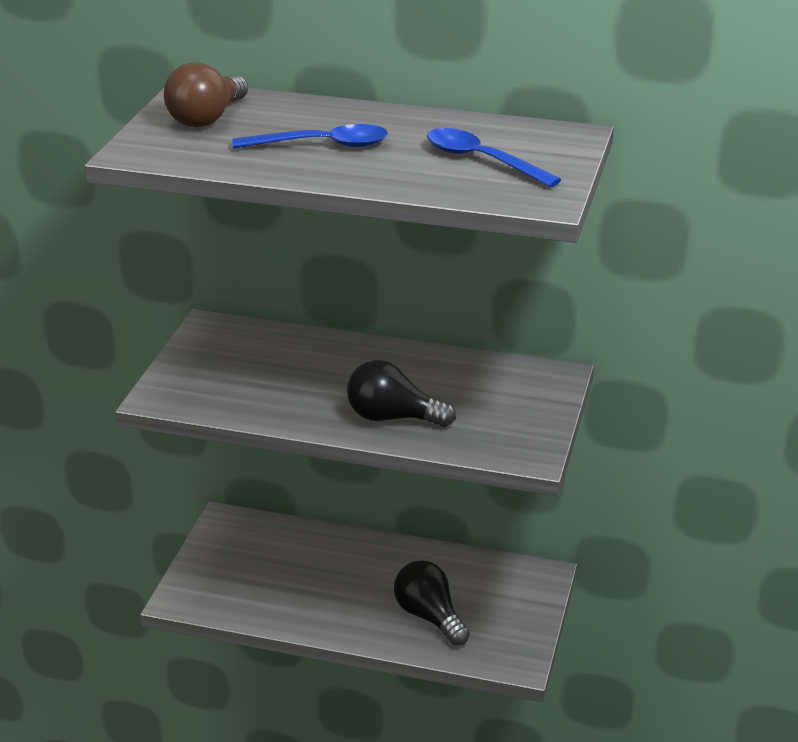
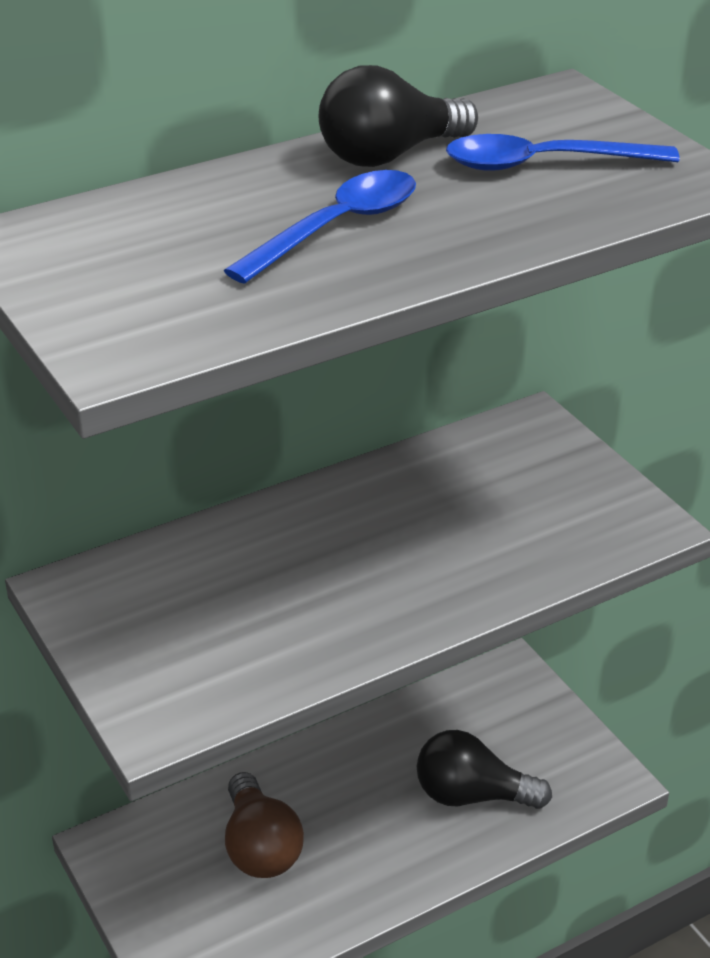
camera: 45 degrees left, 5 degrees up
(207, 118) = (115, 259): brown light bulb -> brown light bulb (260, 847)
(393, 417) = (460, 570): black light bulb -> black light bulb (389, 155)

